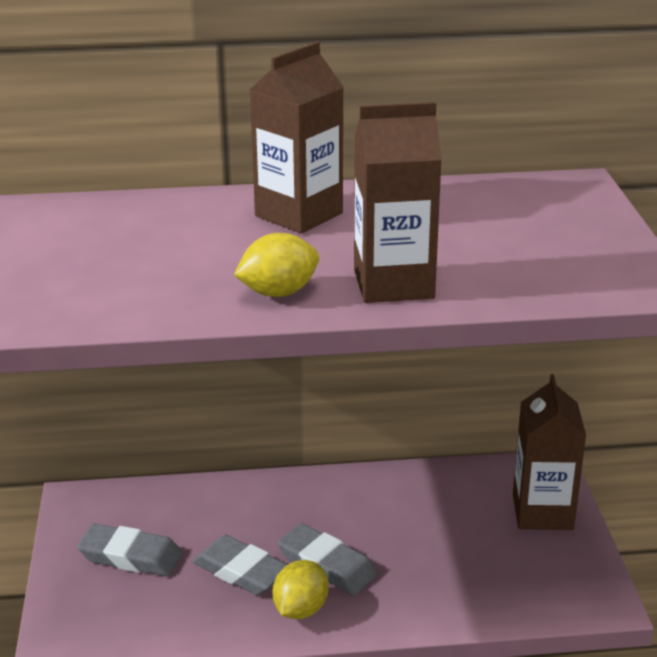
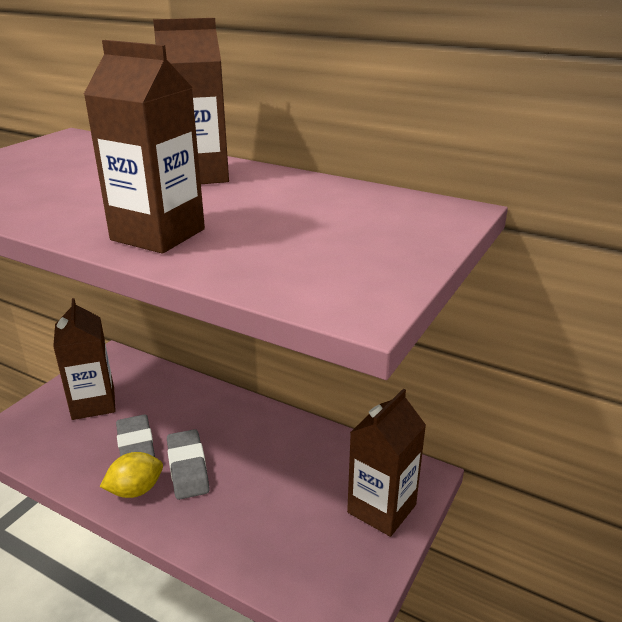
camera: 35 degrees right, 0 degrees up
(130, 556) = (93, 403): grey eraser -> brown carton
(278, 292) = (76, 216): yellow lemon -> none

